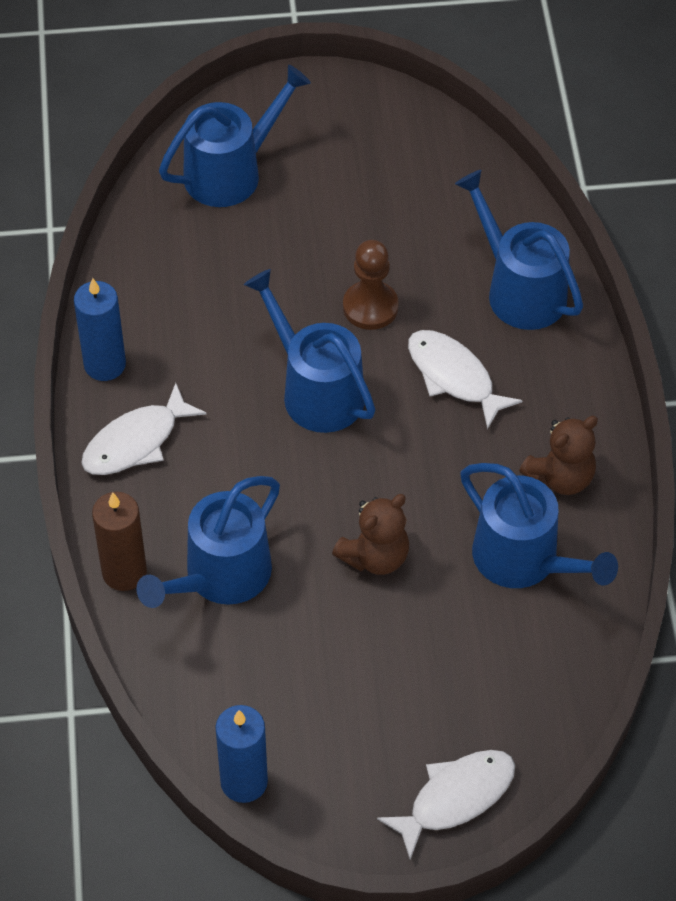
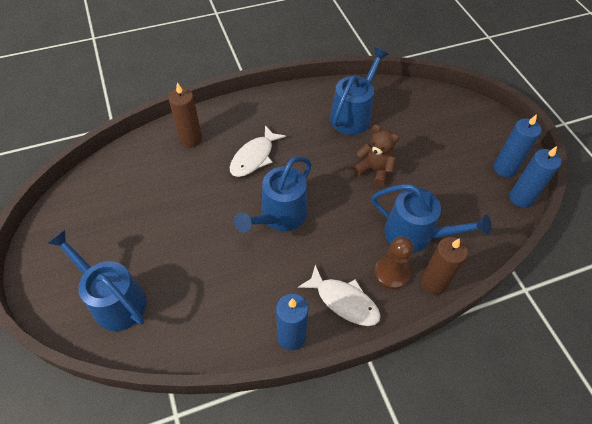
camera: 105 degrees left, 0 degrees up
(320, 784) = (504, 168): none -> blue candle
(370, 307) = (215, 202): brown pawn -> brown pawn (391, 273)
(455, 798) = (482, 121): white fish -> none
(519, 290) = (190, 139): blue watering can -> brown candle
(560, 477) = (303, 109): brown teddy bear -> none

